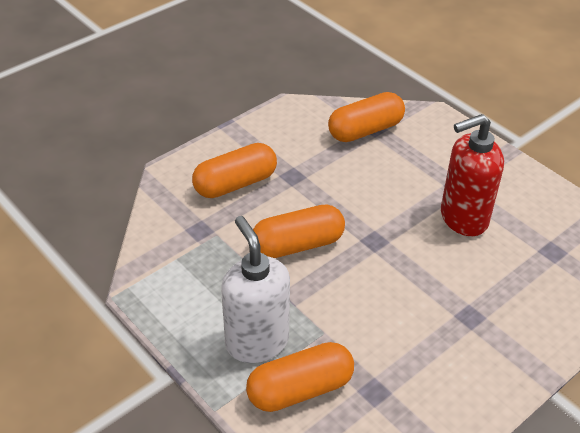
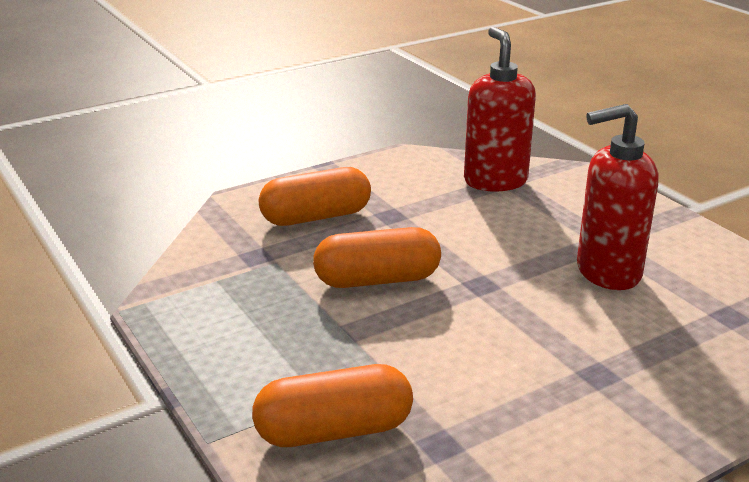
camera: 10 degrees right, 15 degrees down
(256, 342) = (291, 373): white soap dispenser -> none
(365, 130) = (495, 181): orange capsule -> red soap dispenser

